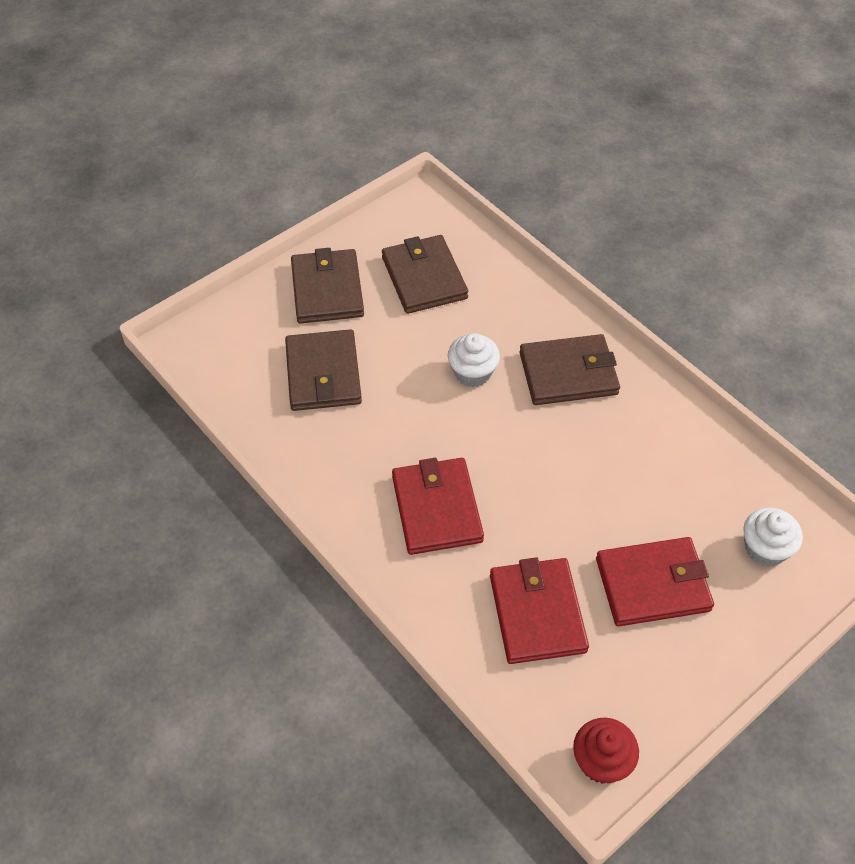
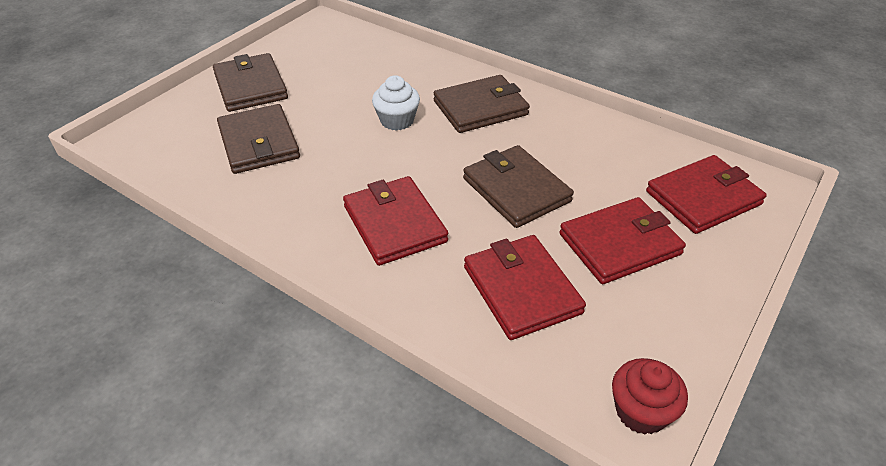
camera: 15 degrees left, 10 degrees down
(424, 277) = (335, 66): brown wallet -> brown wallet (516, 190)
(765, 549) = (703, 198): white cupcake -> red wallet

